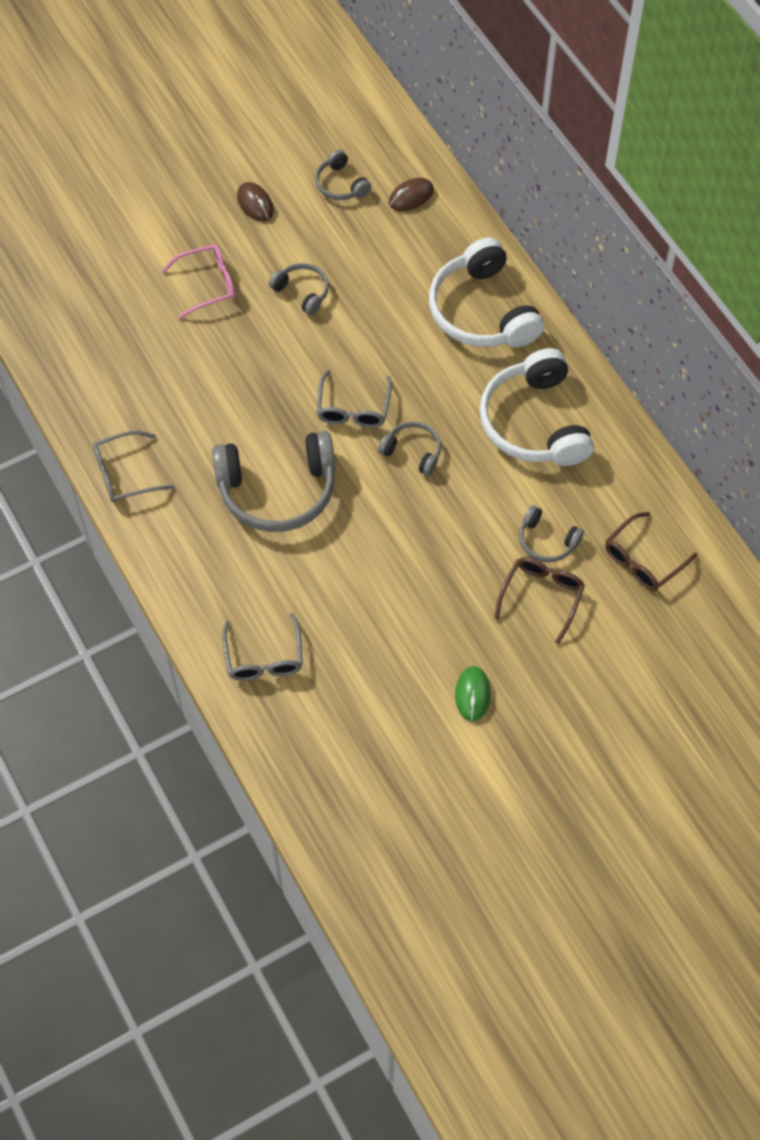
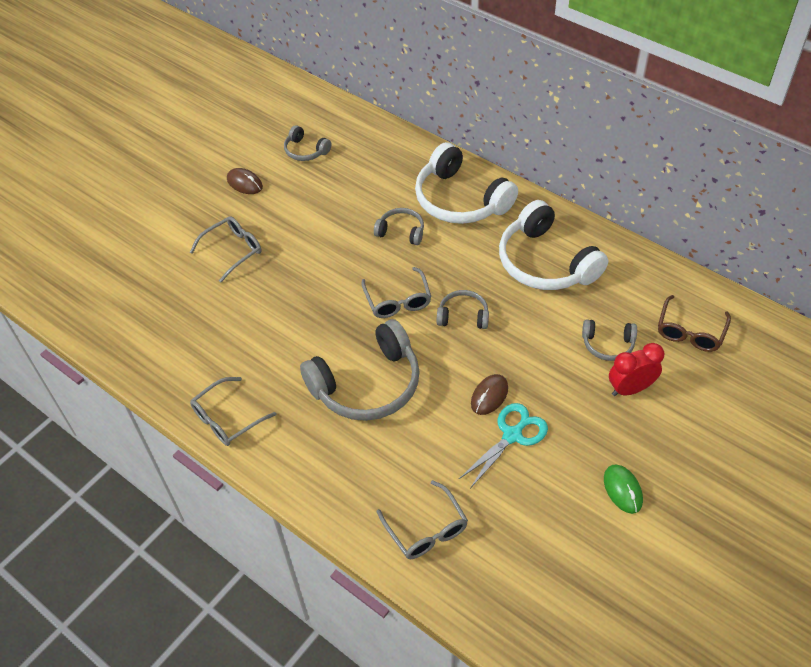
camera: 20 degrees left, 10 degrees down
(207, 285) = (233, 251): pink glasses -> grey glasses
(302, 292) = (313, 231): grey headphones -> grey headphones (401, 231)
(395, 598) = (512, 435): none -> turquoise scissors
(411, 196) = (363, 142): brown mouse -> brown mouse (489, 396)
(541, 597) = (630, 389): brown glasses -> red clock

